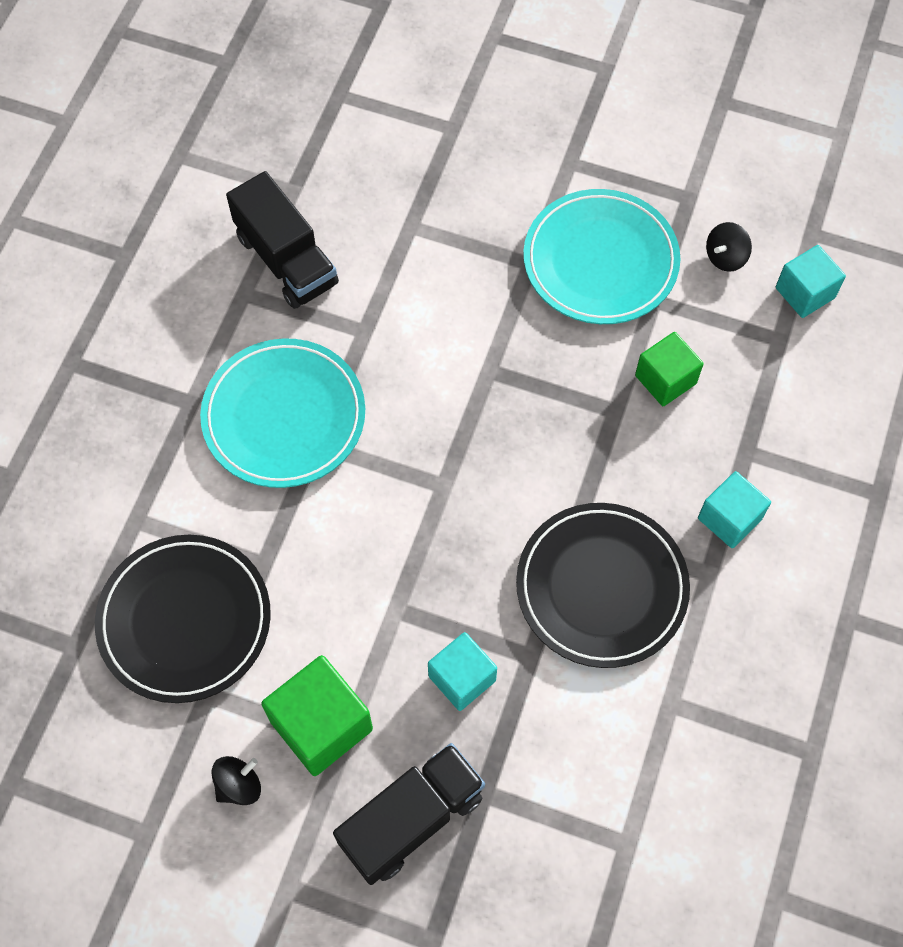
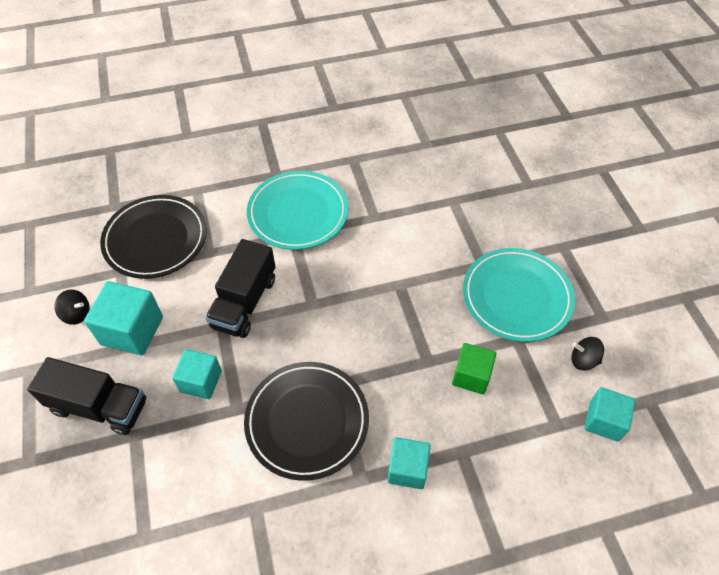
camera: 55 degrees right, 10 degrees down
(286, 260) = (386, 164): black truck -> black truck (245, 302)
(321, 725) = (132, 330): green cube -> turquoise cube

